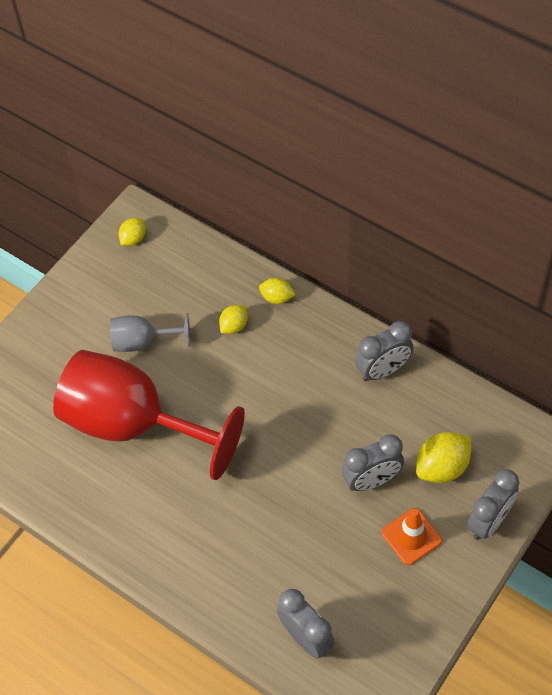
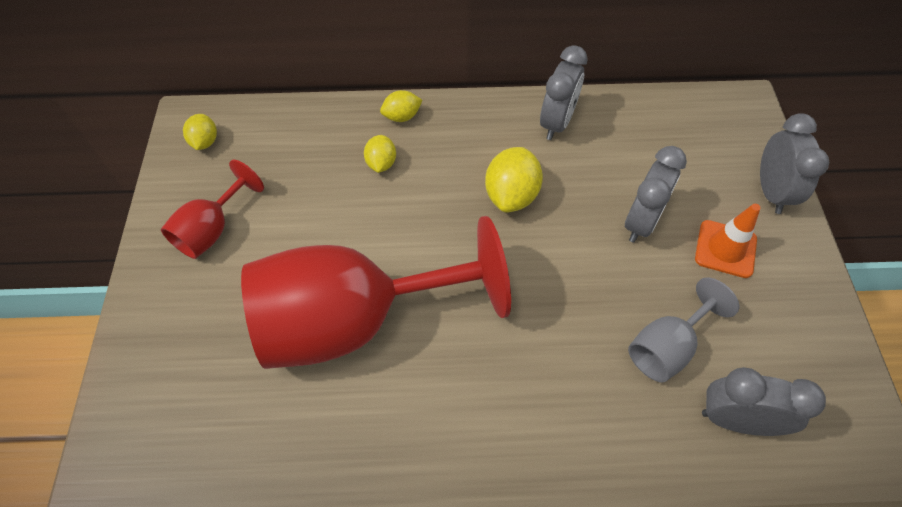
camera: 40 degrees left, 0 degrees up
(95, 308) = (212, 230): none -> red goblet
(142, 341) = (295, 231): grey goblet -> grey goblet (667, 347)
(442, 467) = (687, 172): yellow lemon -> yellow lemon (511, 195)

